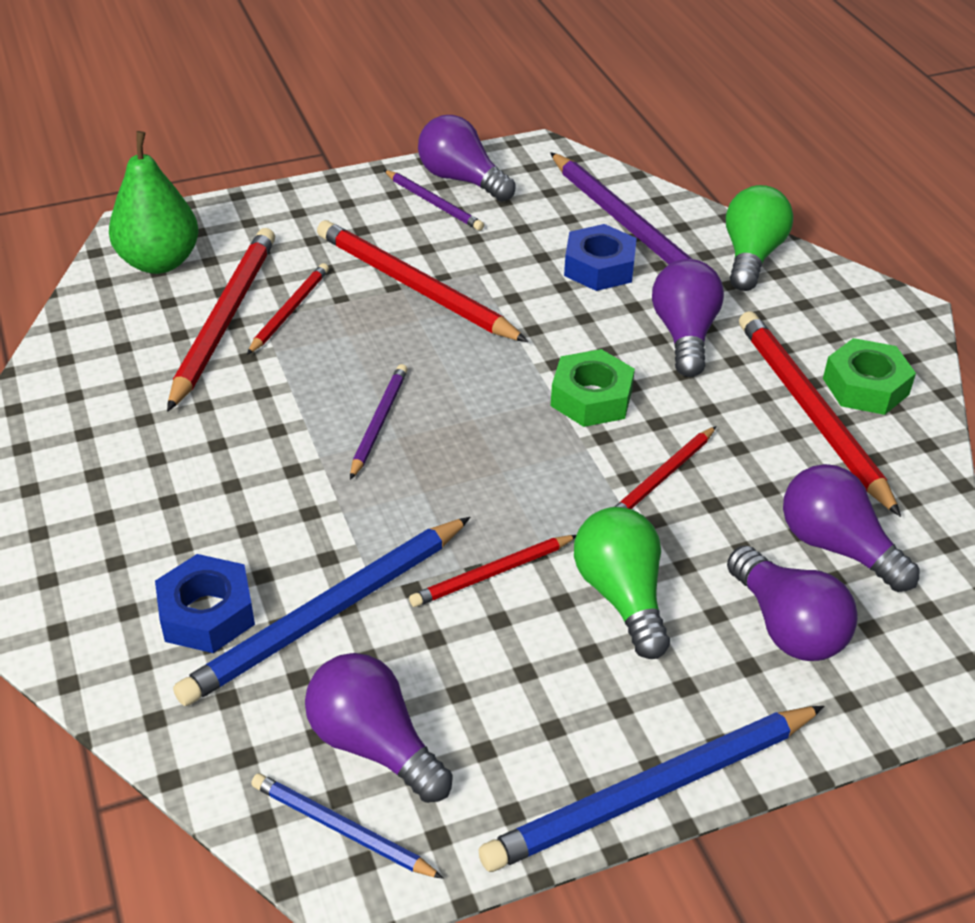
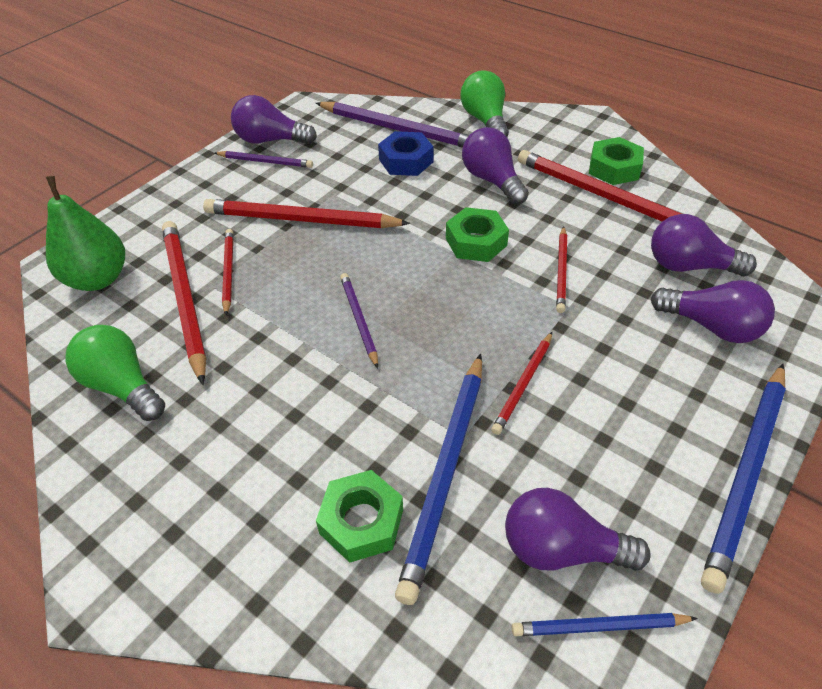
camera: 30 degrees left, 5 degrees up
(207, 613) = (361, 521): blue nut -> green nut
(621, 596) = (610, 357): green light bulb -> green light bulb (123, 386)

